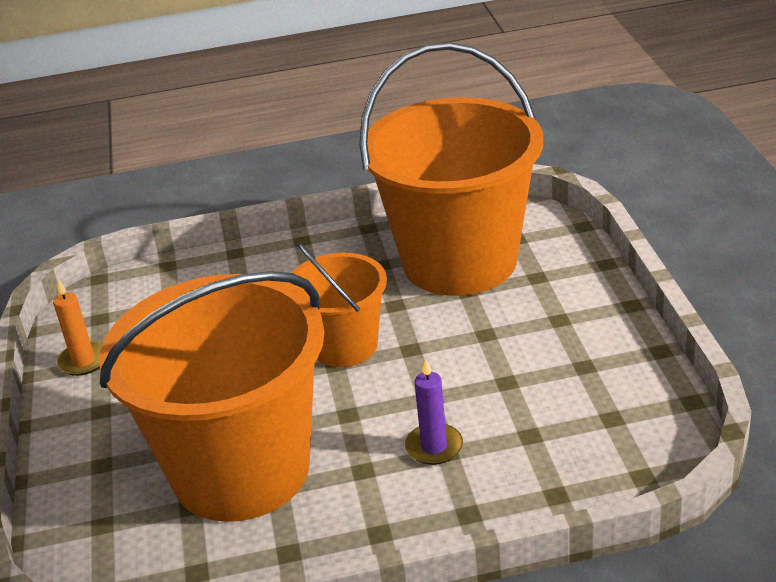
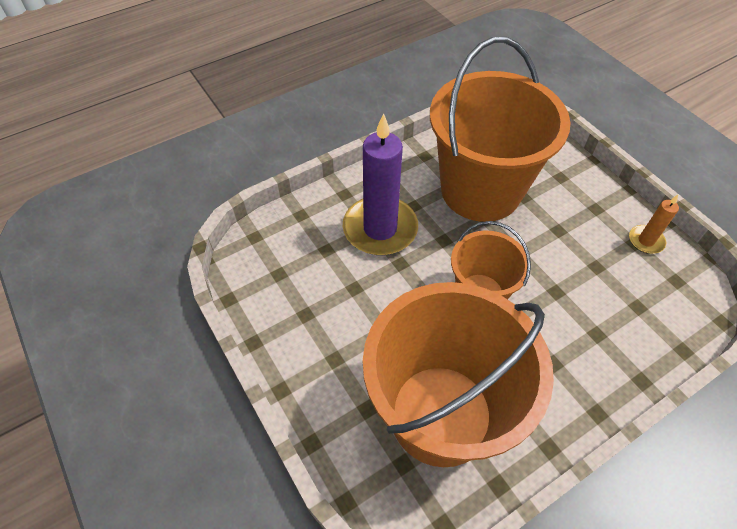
camera: 155 degrees right, 20 degrees up
(434, 447) = (380, 229): purple candle -> purple candle, size x2.13

